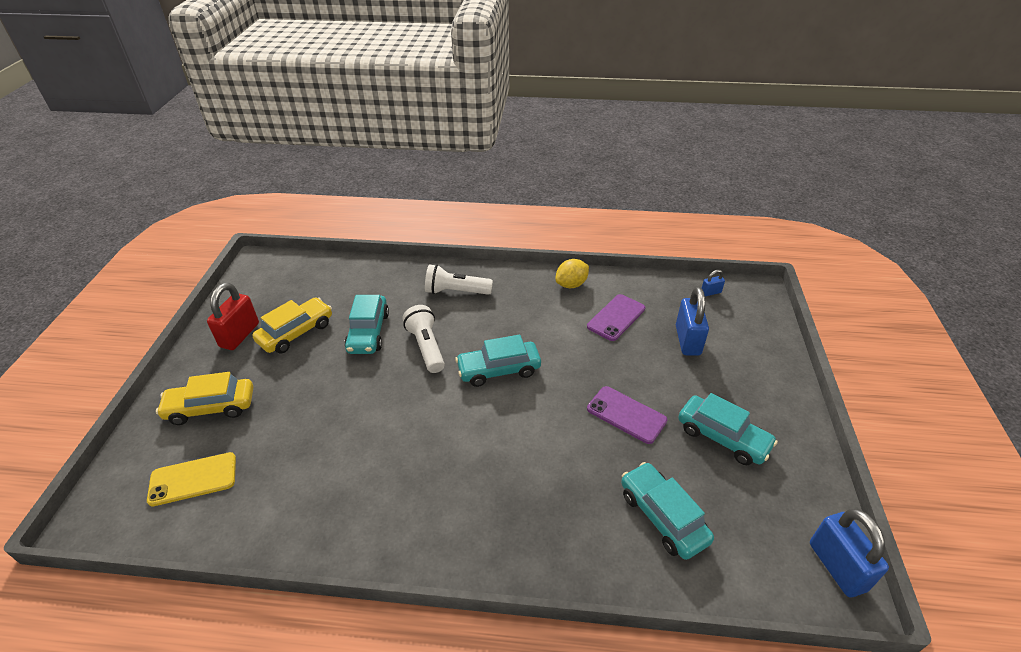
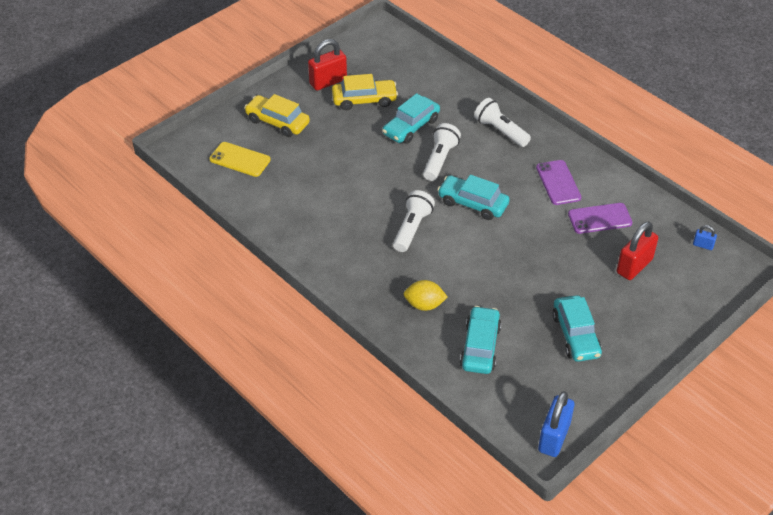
camera: 40 degrees right, 5 degrees up
(466, 432) = (412, 228): none -> white flashlight
(571, 284) = (595, 175): yellow lemon -> yellow lemon (424, 305)
(626, 415) = (526, 282): purple phone -> purple phone (558, 183)
(687, 340) = (634, 266): blue padlock -> red padlock

